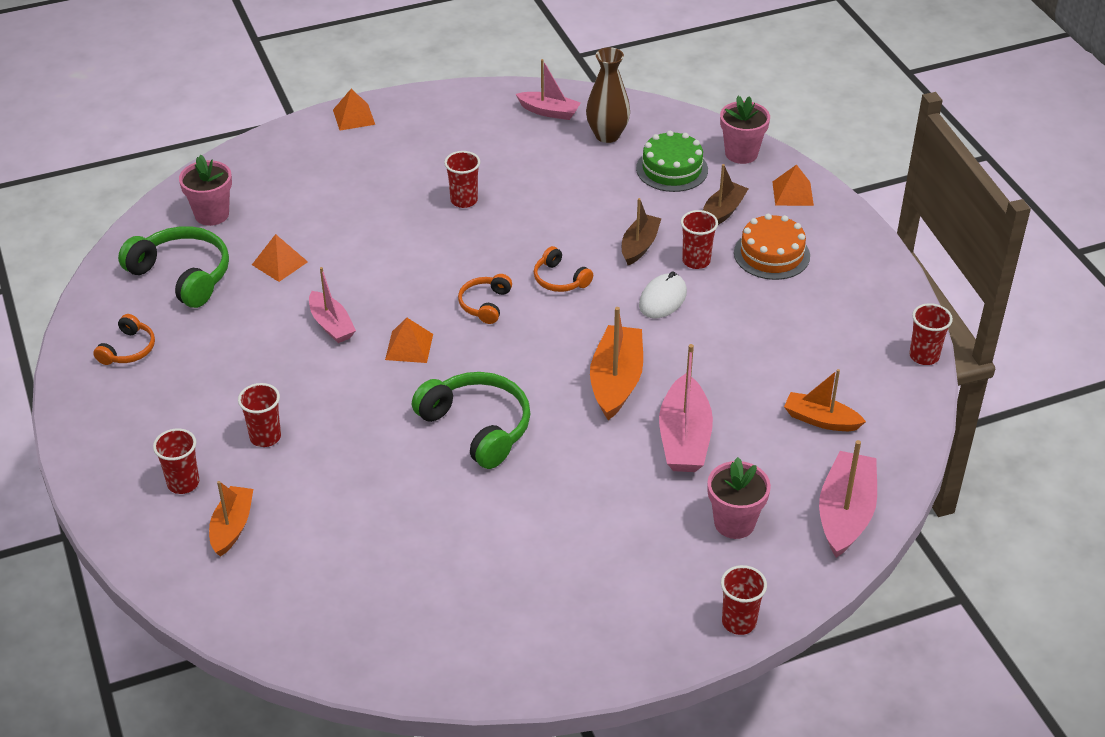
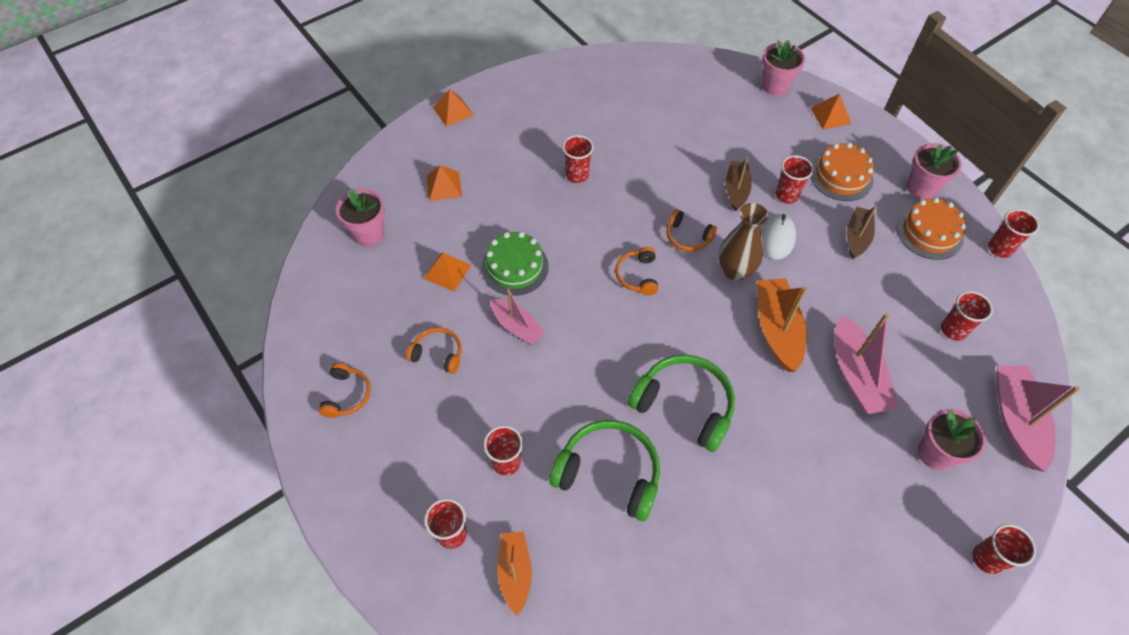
camera: 15 degrees left, 15 degrees up
(182, 275) = (367, 303): green headphones -> green headphones (609, 473)
(237, 332) = (438, 354): none -> orange headphones
(409, 347) = (592, 334): orange pyramid -> orange pyramid (444, 186)
(549, 111) = (609, 76): pink boat -> none
(607, 135) = (665, 89): brown vase -> brown vase (735, 270)
(672, 169) = (729, 111): green cake -> green cake (515, 267)
(722, 212) = (786, 144): brown boat -> brown boat (856, 237)
(821, 420) = (953, 330): orange boat -> red cup
(847, 326) = (929, 232): none -> orange cake
(862, 282) = (921, 188): none -> pink flower pot

